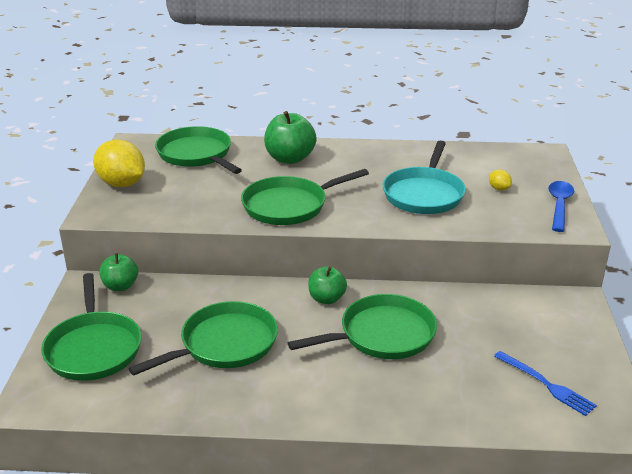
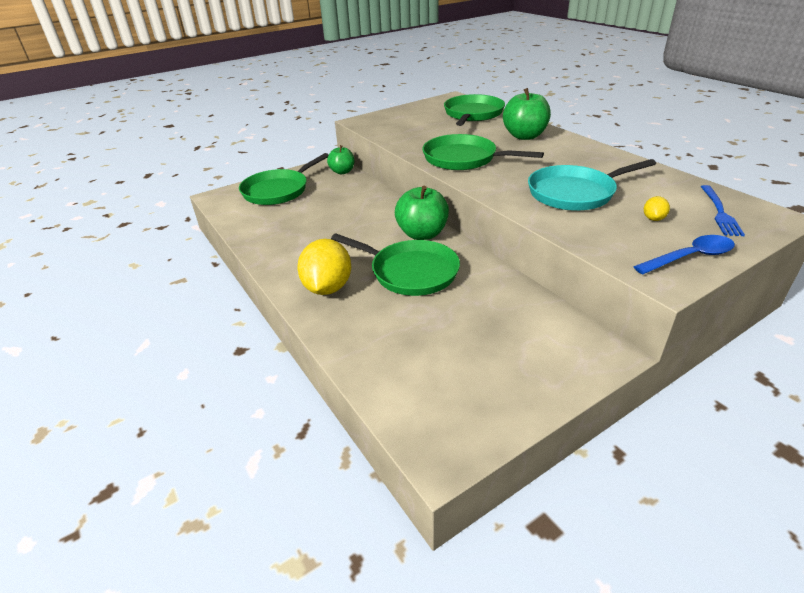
camera: 55 degrees right, 5 degrees up
(122, 184) = (403, 113): yellow lemon -> yellow lemon (327, 288)
(224, 344) = (327, 222): green pan -> none
(326, 299) = (422, 234): green apple -> green apple, size x1.57
(546, 384) = (448, 380): blue fork -> blue fork (720, 212)

